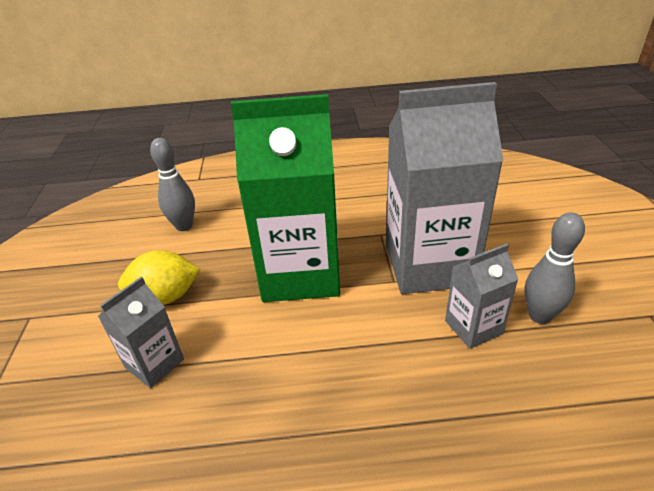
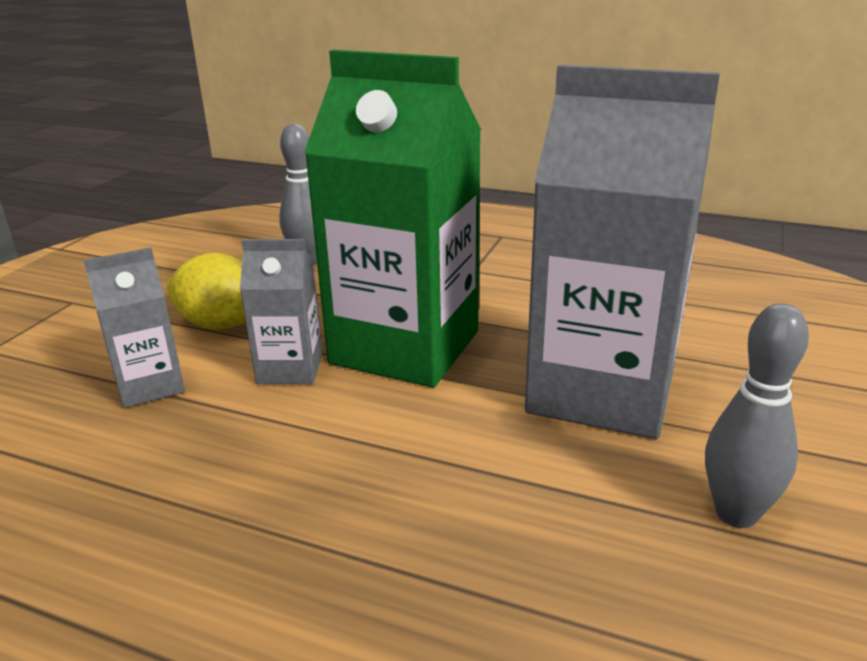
camera: 25 degrees right, 10 degrees down
(473, 327) = (604, 489): grey carton -> grey carton (290, 368)

